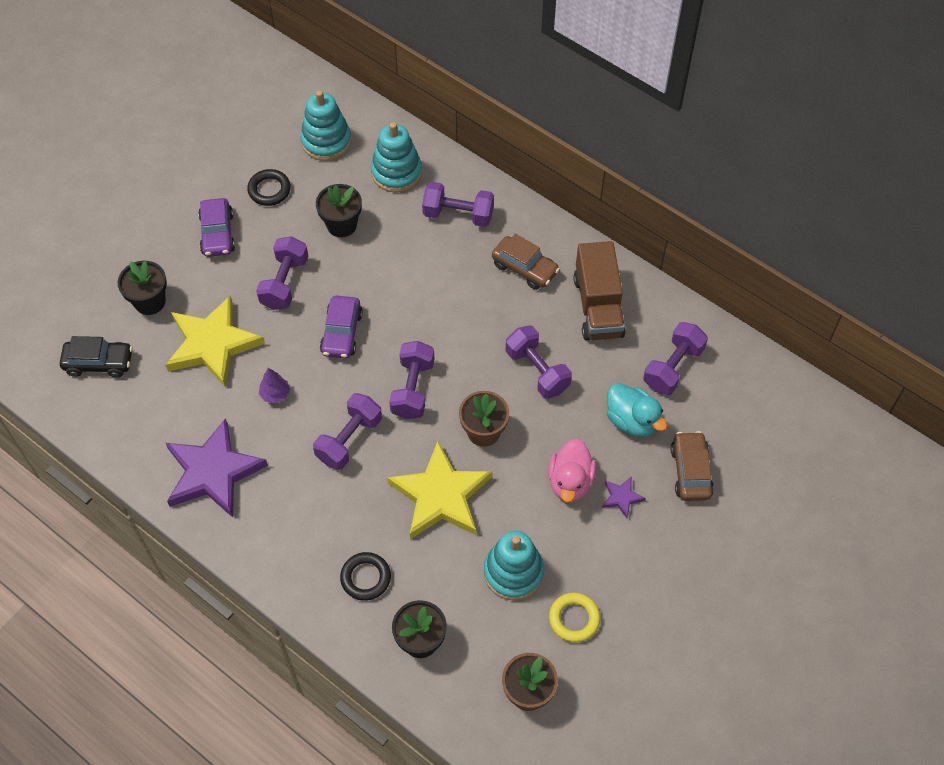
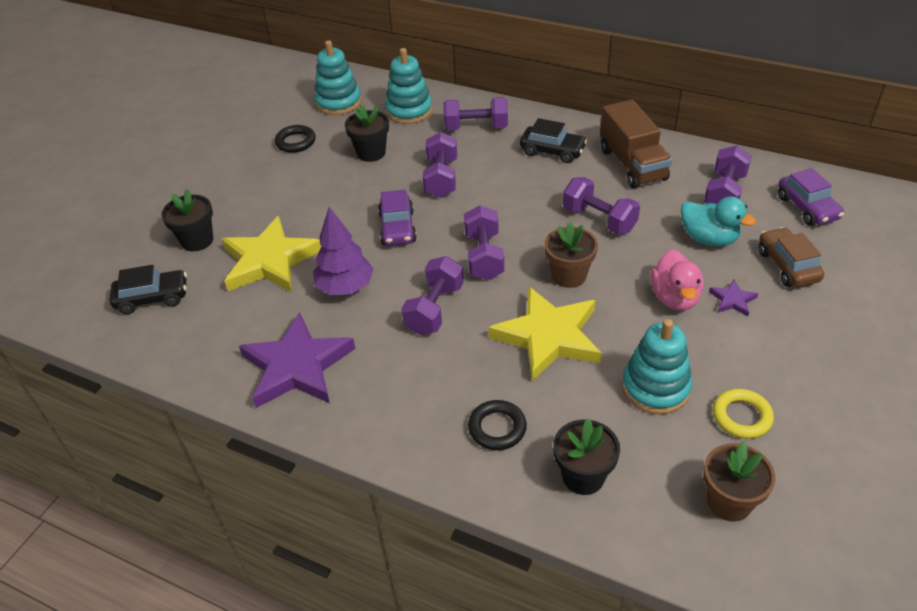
camera: 10 degrees left, 15 degrees down
(217, 234) = (254, 180): purple car -> purple car (807, 208)
(275, 394) = (345, 287): purple tree -> purple tree, size x1.84
(284, 283) = (329, 202): purple dumbbell -> purple dumbbell (441, 178)
(524, 268) = (552, 151): brown car -> black car

